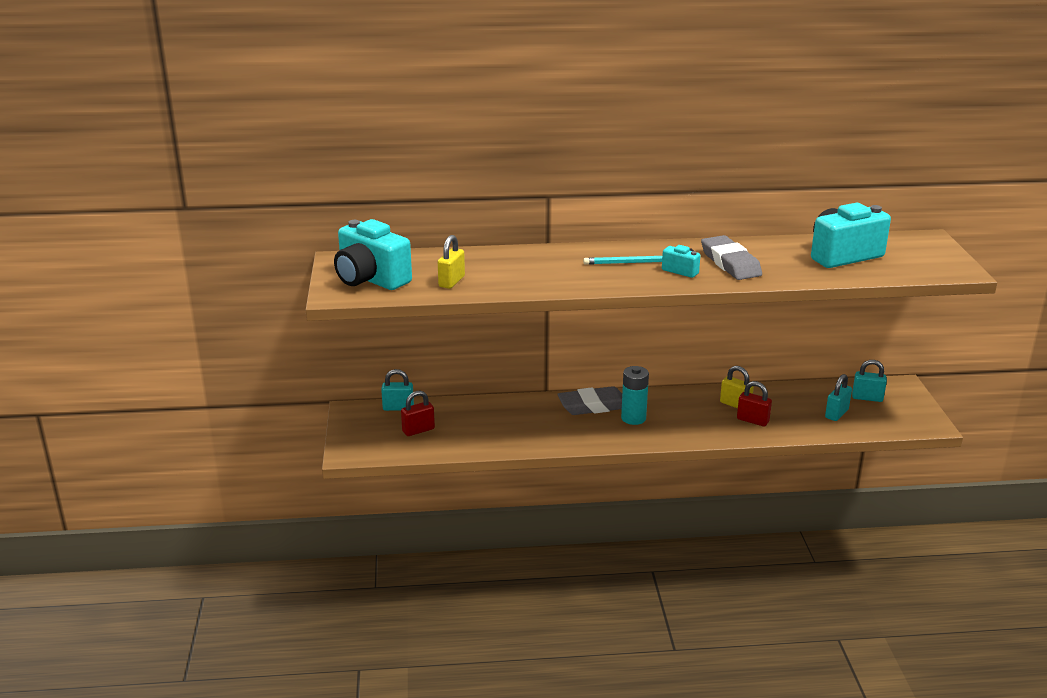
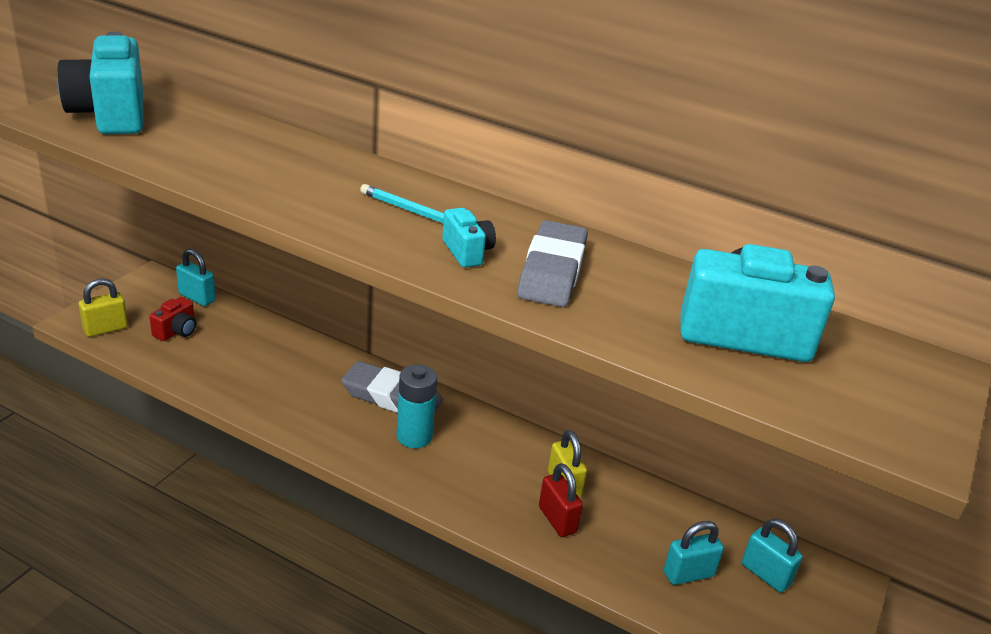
camera: 30 degrees right, 5 degrees up
(418, 430) = (176, 331): red padlock -> red camera
(451, 281) = (180, 151): yellow padlock -> yellow padlock (105, 329)

